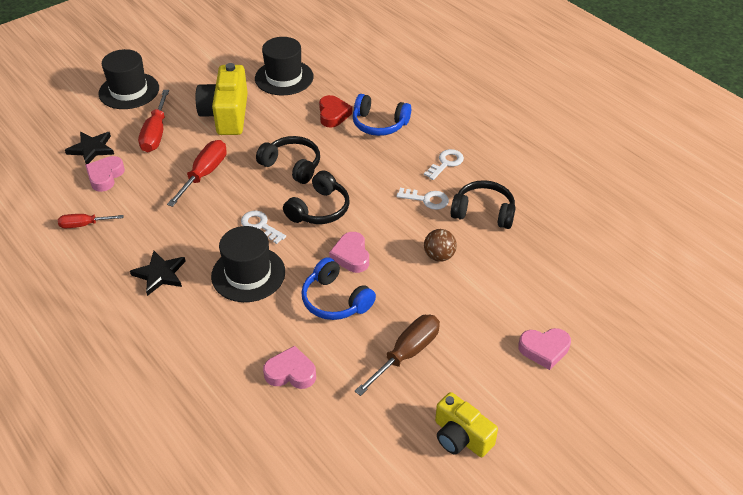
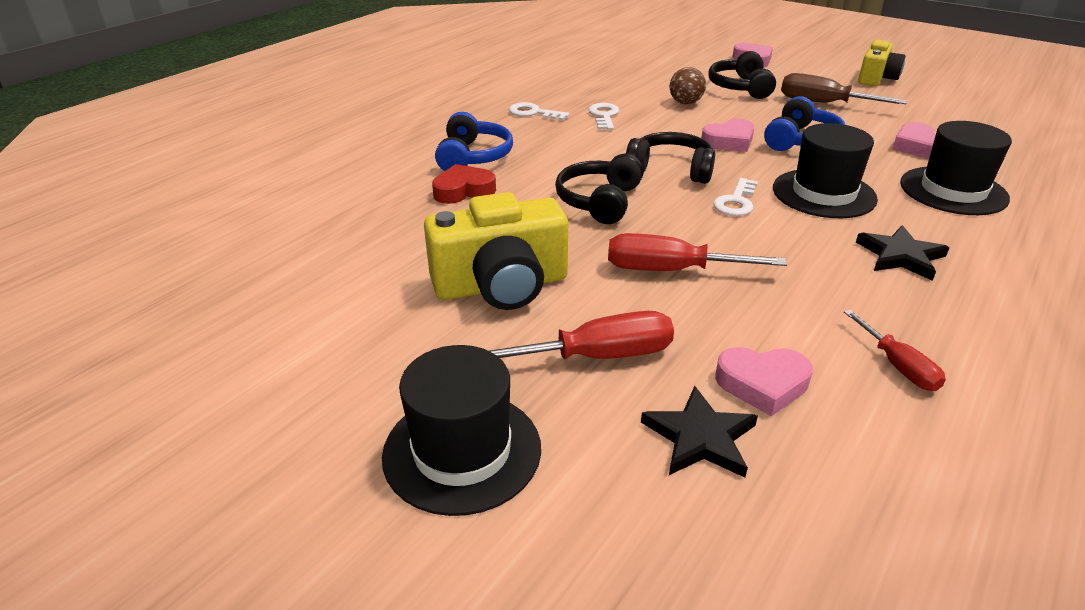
camera: 105 degrees left, 10 degrees down
(284, 77) = (369, 249): black hat -> black hat (953, 191)
(483, 212) = (603, 90): black headphones -> black headphones (740, 87)

